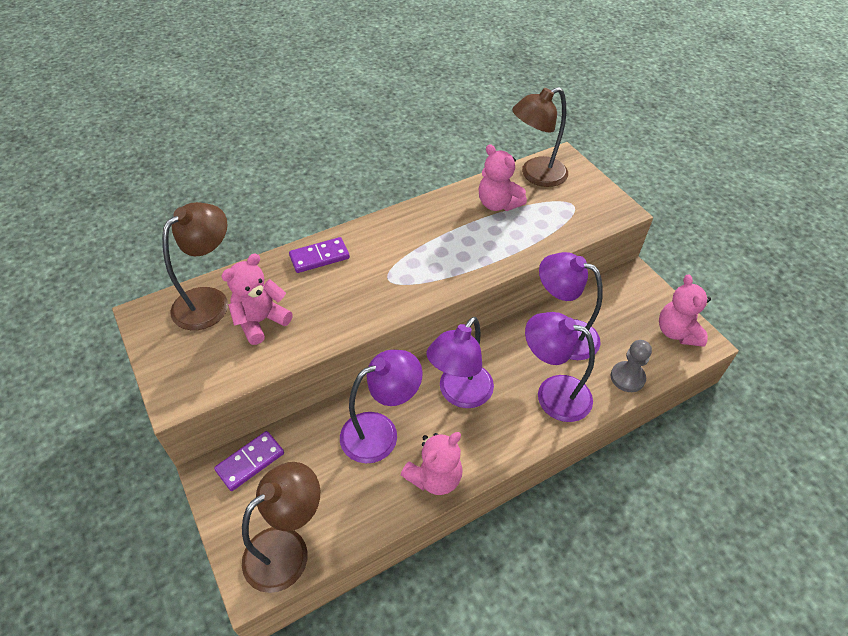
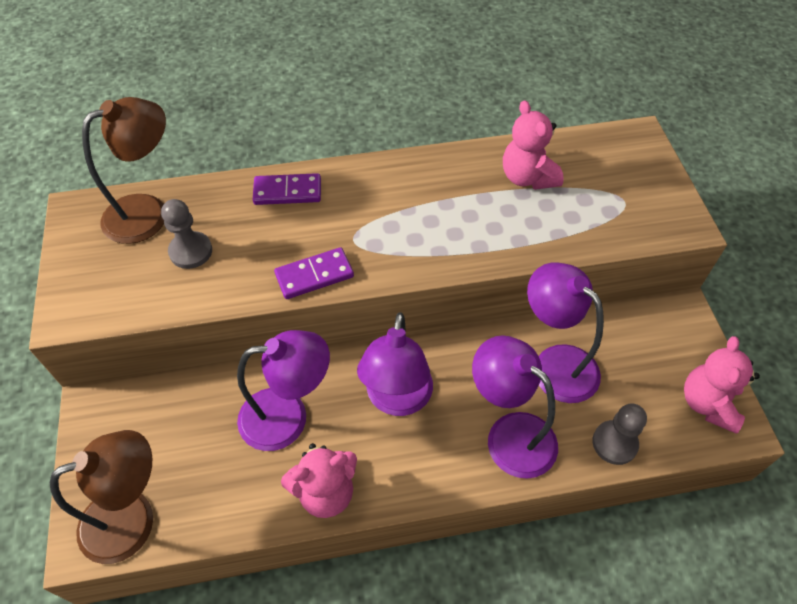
camera: 20 degrees right, 5 degrees up
(250, 462) = (136, 406): purple domino -> purple domino (314, 275)
(261, 321) = (191, 251): pink teddy bear -> grey pawn
(459, 394) = (397, 400): purple lamp -> purple lamp turned 45 degrees counterclockwise
(535, 175) = (593, 151): brown lamp -> none

